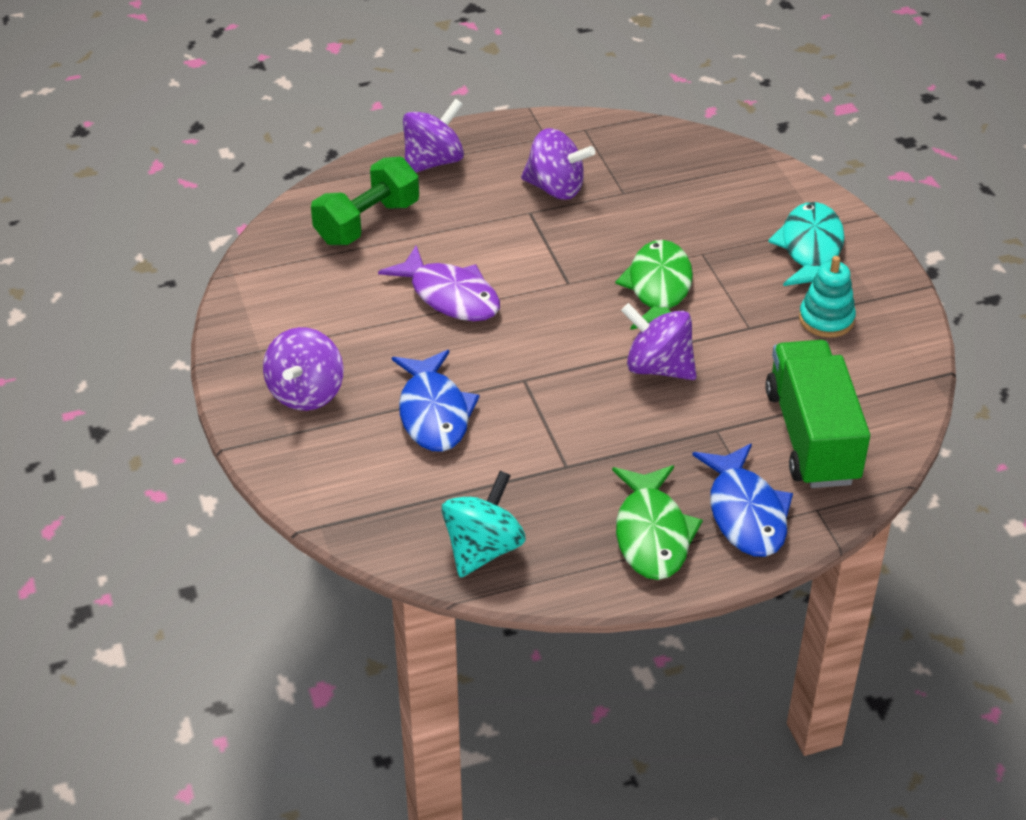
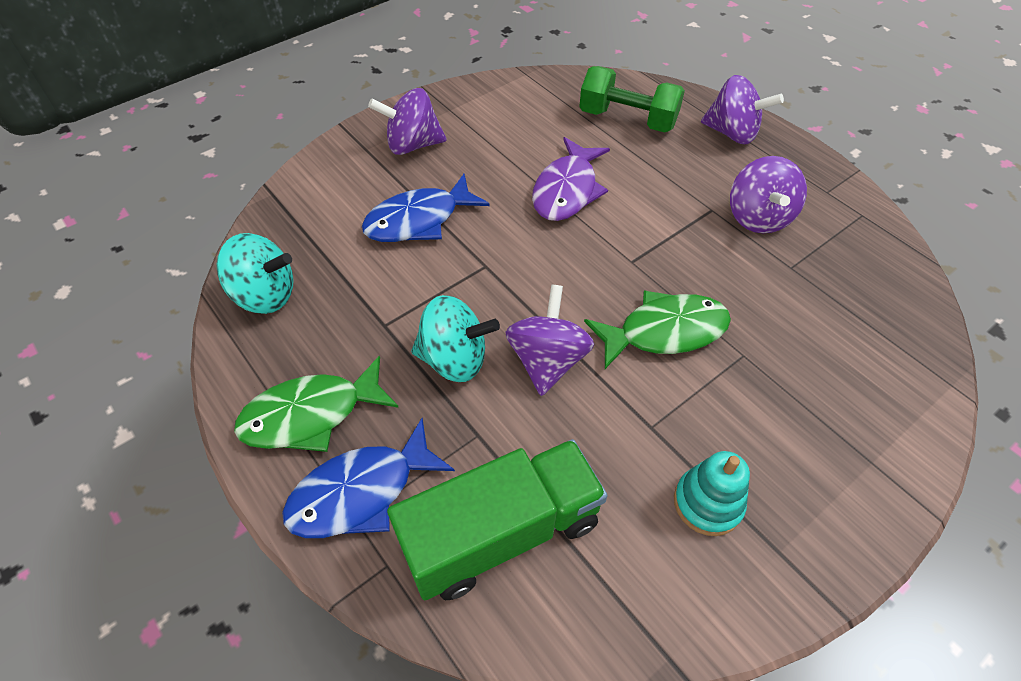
camera: 70 degrees right, 10 degrees up
(630, 426) = (454, 359): none -> turquoise spinning top
(810, 249) = (822, 457): turquoise fish -> none

